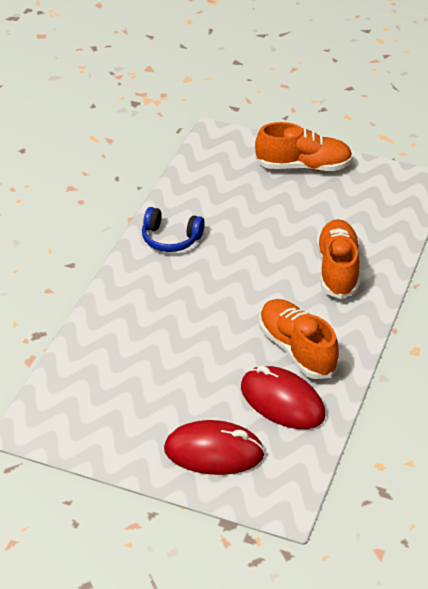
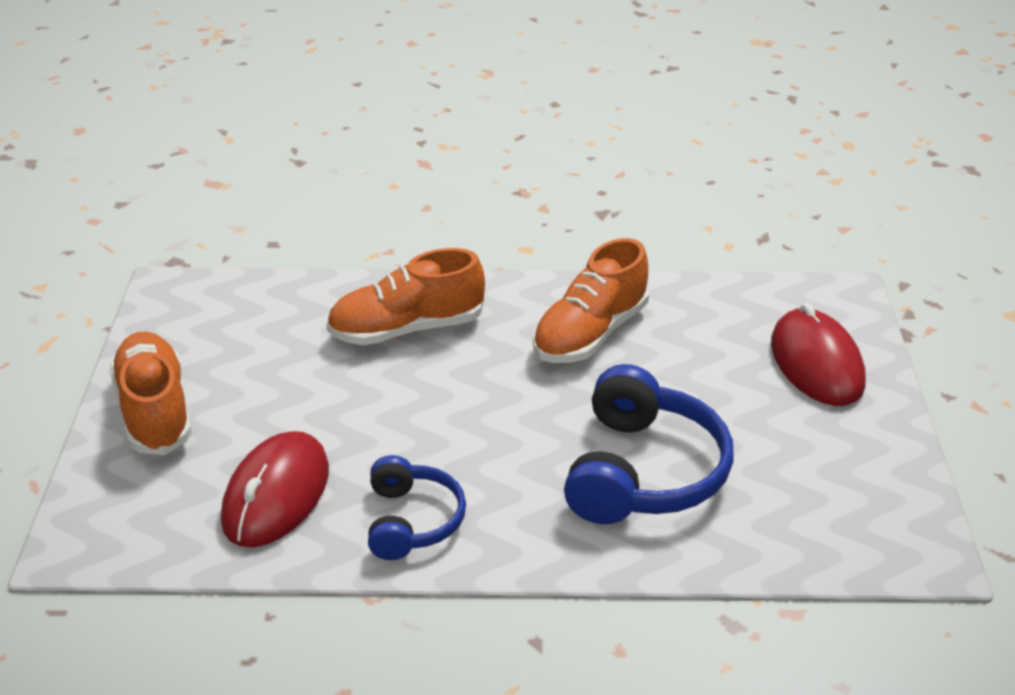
camera: 110 degrees left, 5 degrees down
(158, 333) = (643, 472): none -> blue headphones
(282, 402) = (691, 327): red mouse -> red mouse (276, 495)

